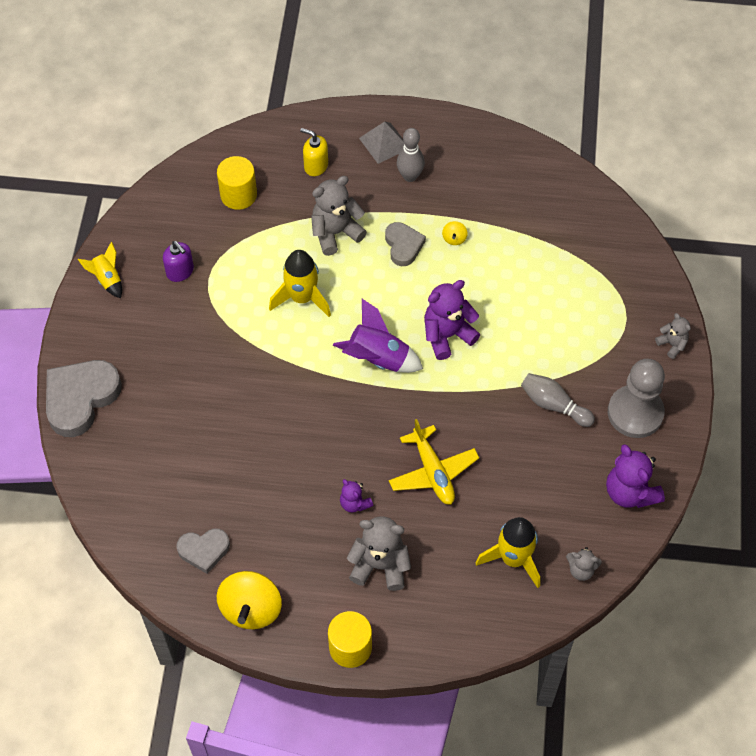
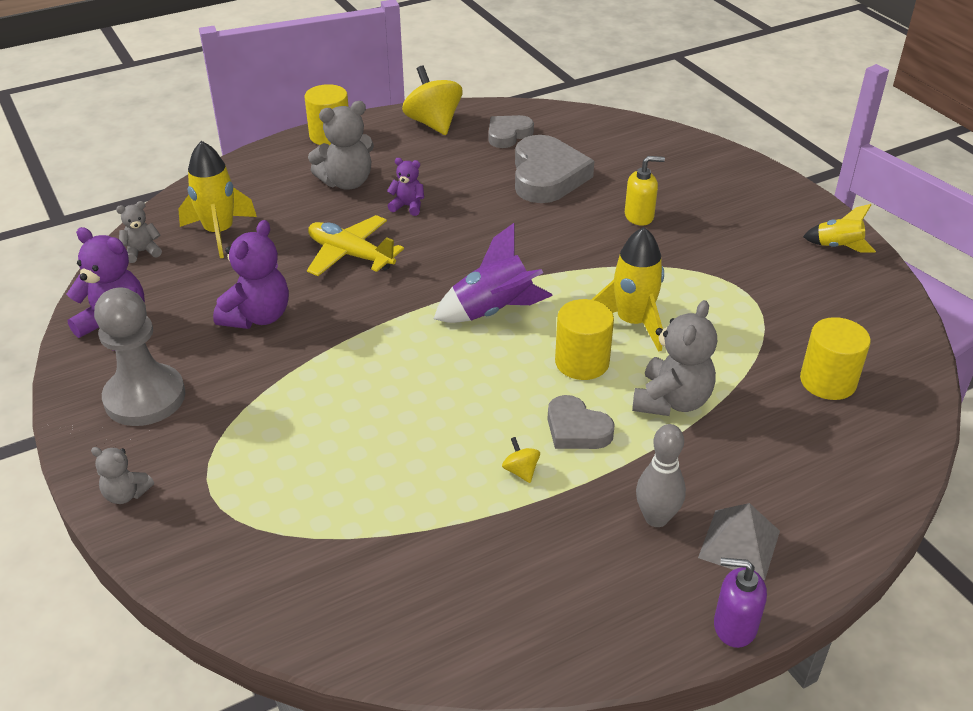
camera: 145 degrees right, 20 degrees down
(80, 398) = (730, 167): grey heart -> grey heart (547, 176)
(180, 271) = (782, 284): purple soap dispenser -> purple soap dispenser (734, 626)
(315, 166) = (787, 462): yellow soap dispenser -> yellow soap dispenser (639, 216)
(359, 287) = (582, 362): none -> yellow cylinder
(447, 335) = (435, 366): purple teddy bear -> purple teddy bear (257, 316)
(554, 405) = (254, 361): grey bowling pin -> none

